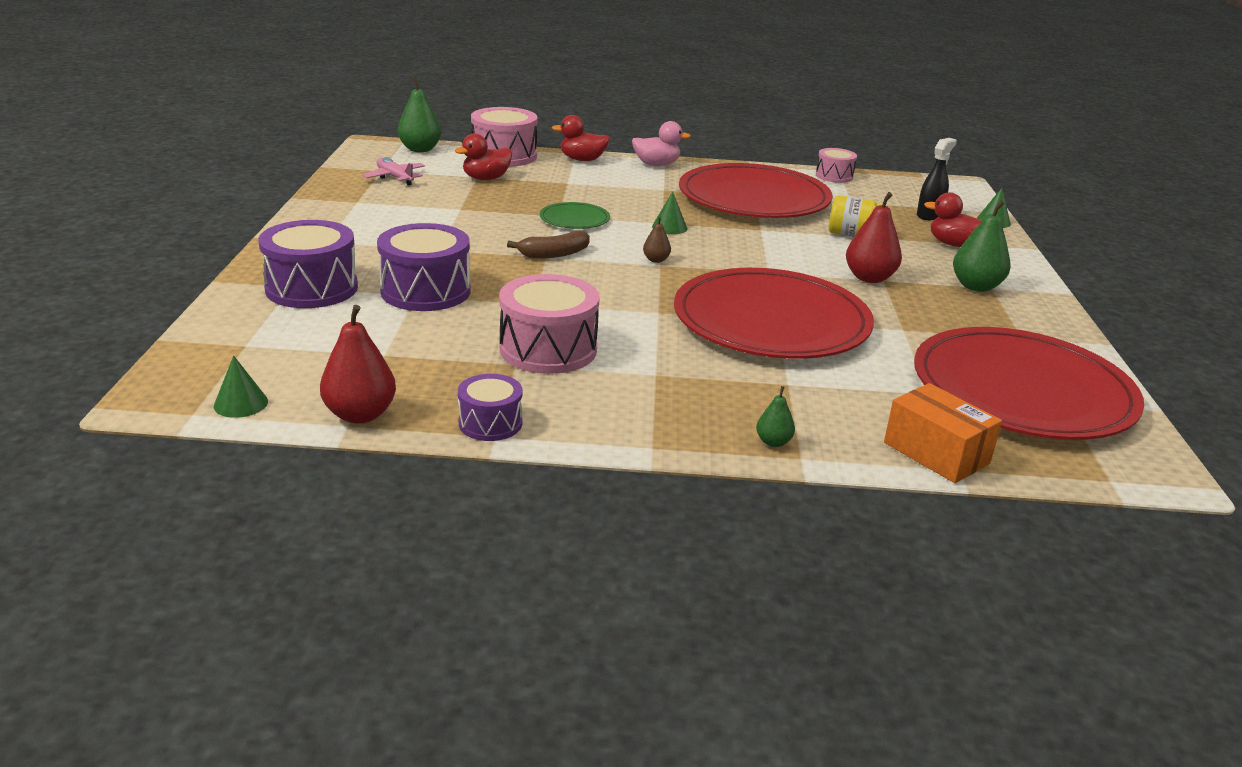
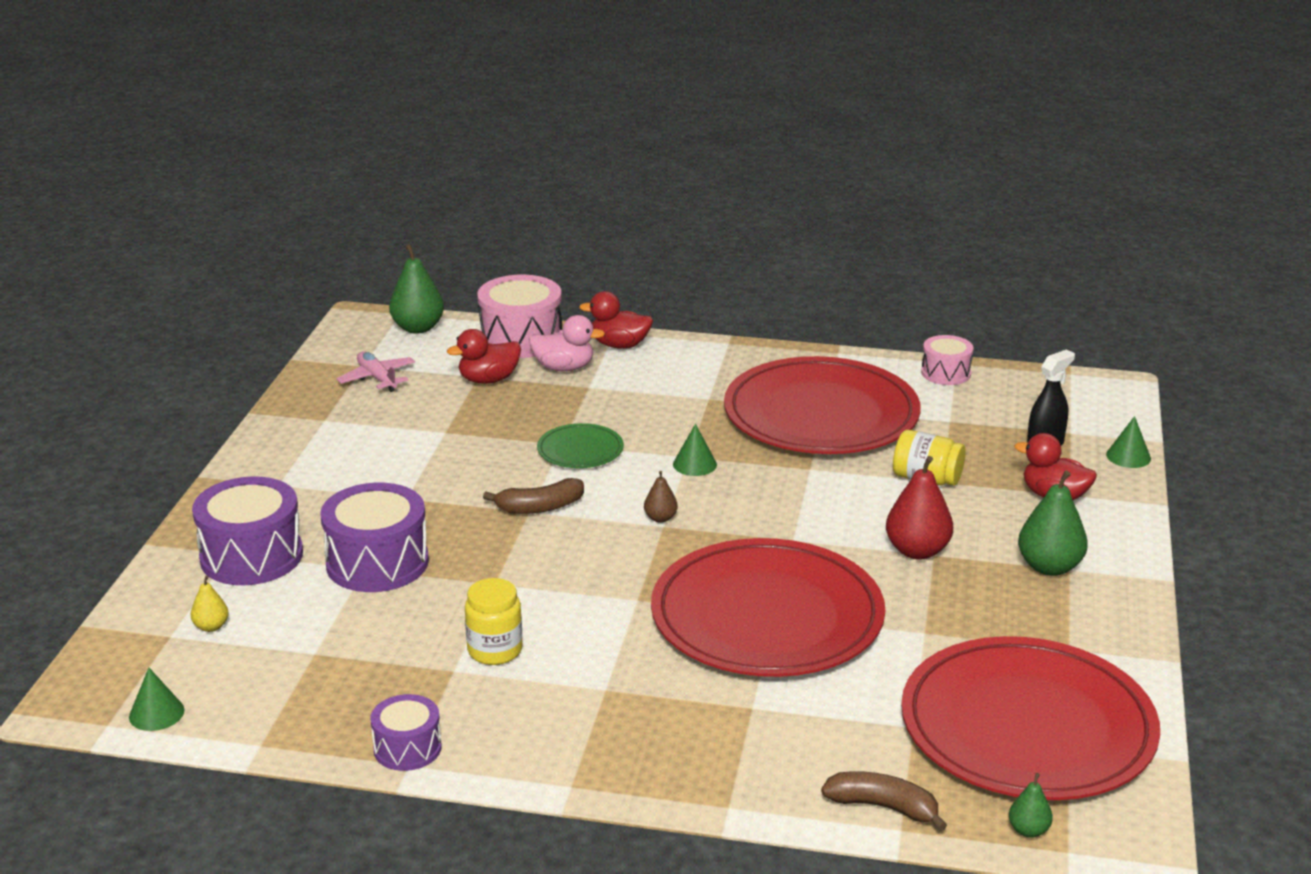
camera: 10 degrees right, 0 degrees up
(283, 338) = (211, 627): none -> yellow pear
(360, 415) = (275, 732): red pear -> none
(548, 349) = (495, 650): pink drum -> yellow jar
(656, 164) = (714, 353): pink duck -> pink duck (564, 368)
(773, 442) = (705, 785): green pear -> green pear (1028, 830)
(936, 453) = (883, 807): orange box -> brown banana

